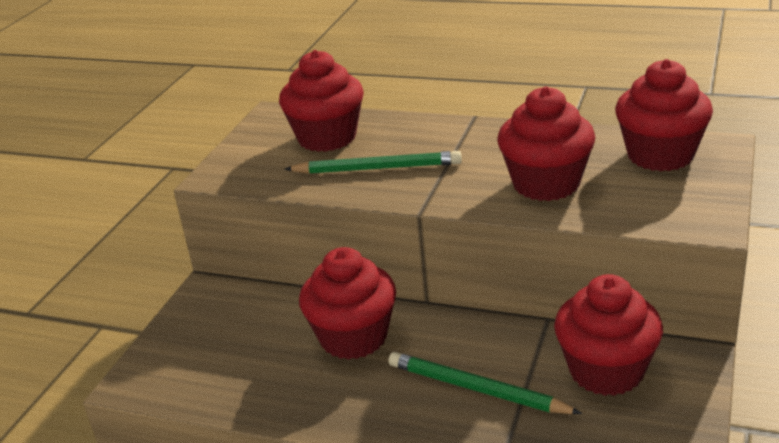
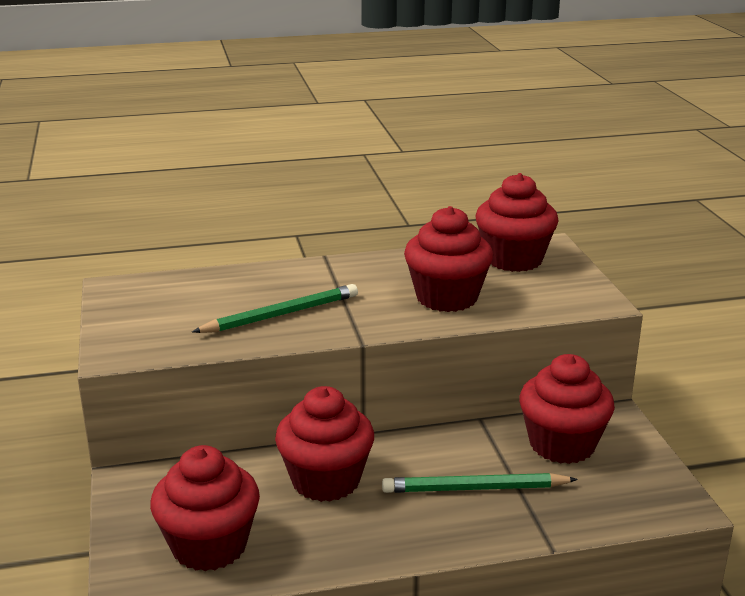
camera: 35 degrees left, 5 degrees down
(327, 137) = (199, 298): red cupcake -> red cupcake (209, 546)

